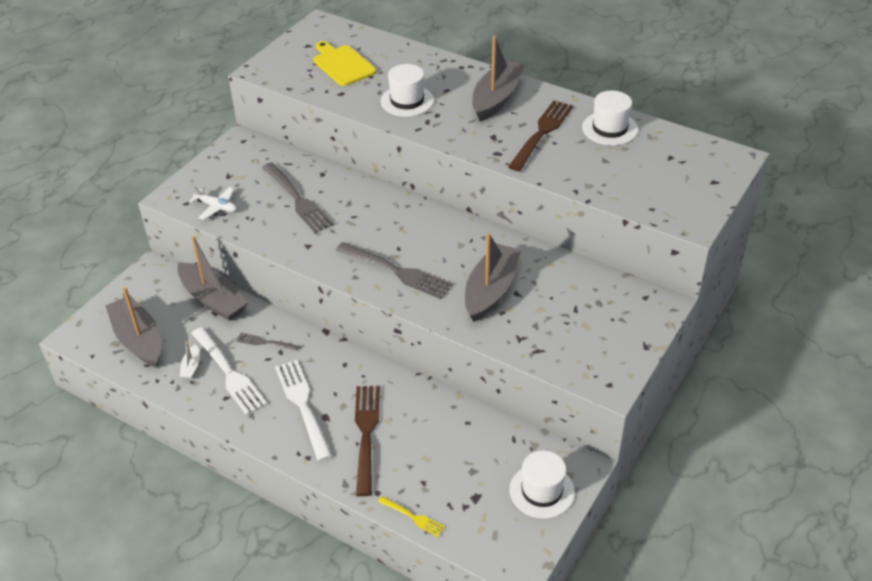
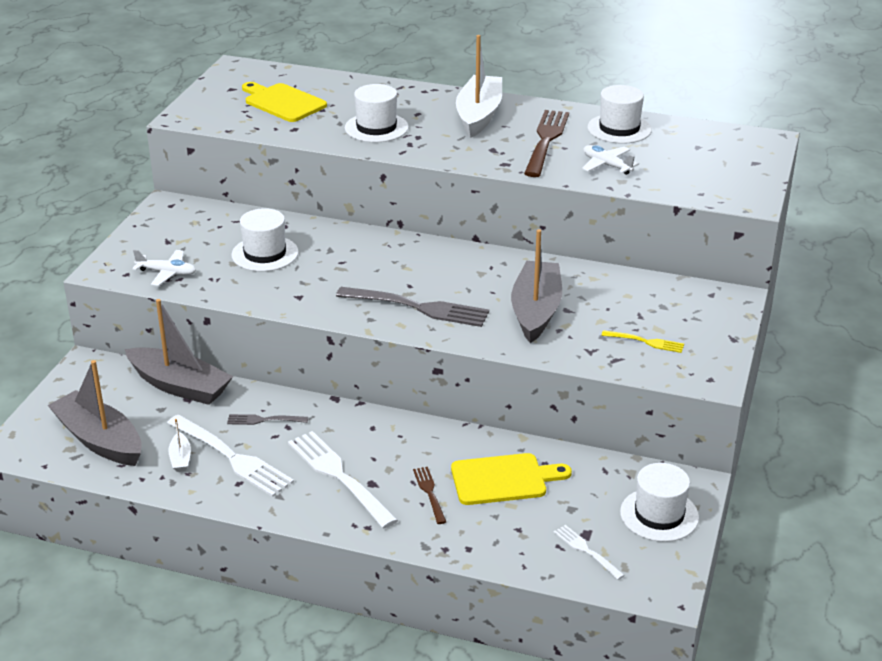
camera: 15 degrees left, 10 degrees down
(297, 199) = (265, 254): grey fork -> white hat
(366, 435) = (430, 493): brown fork -> brown fork, size x0.51
(413, 517) = (521, 565): yellow fork -> yellow fork (645, 342)
(429, 432) = (503, 479): none -> yellow cutting board
(470, 514) = (587, 551): none -> white fork
(496, 98) = (479, 115): grey boat -> white boat
(582, 167) = (606, 165): none -> white plane

